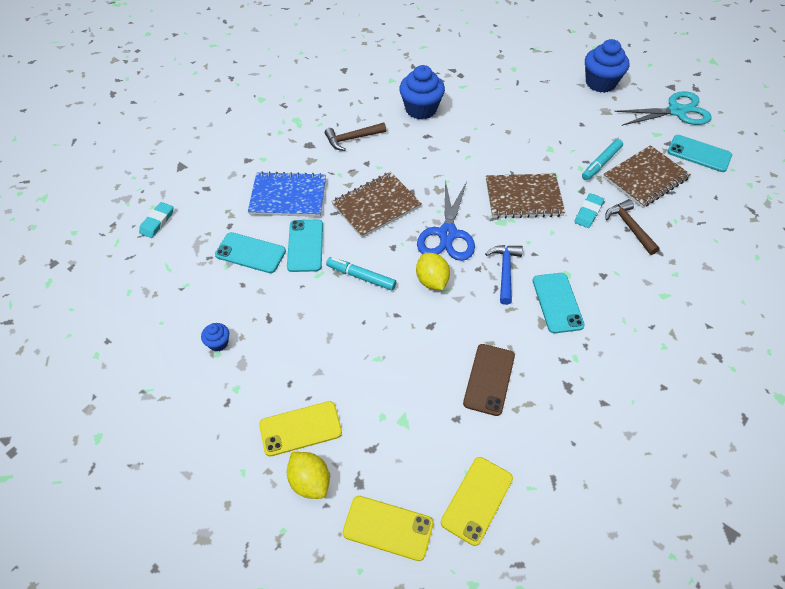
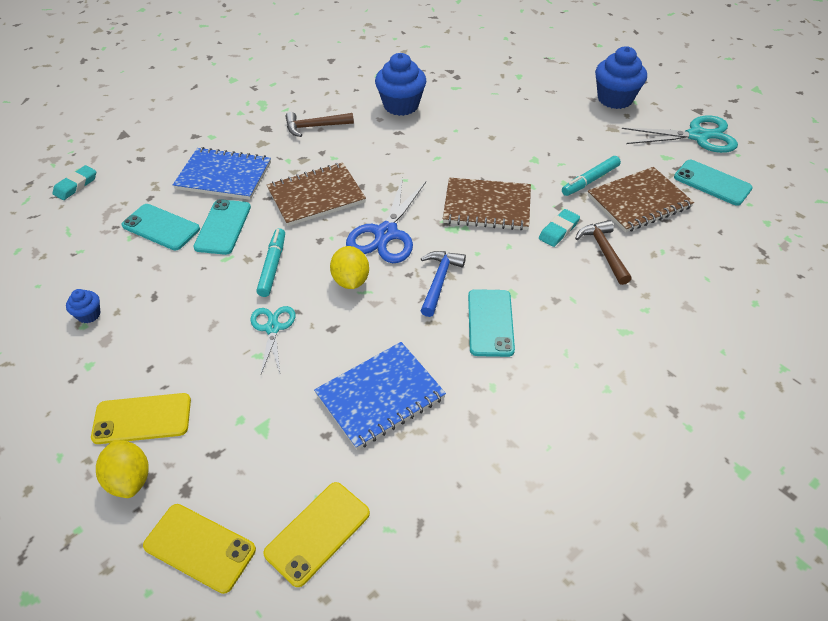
camera: 10 degrees right, 5 degrees down
(361, 277) = (272, 267): turquoise marker -> turquoise marker turned 60 degrees clockwise
(381, 333) = (272, 328): none -> turquoise scissors
(489, 379) = (380, 396): brown phone -> blue notebook

